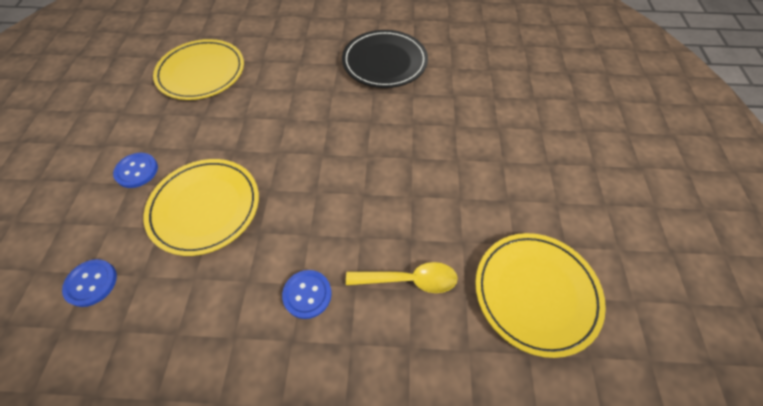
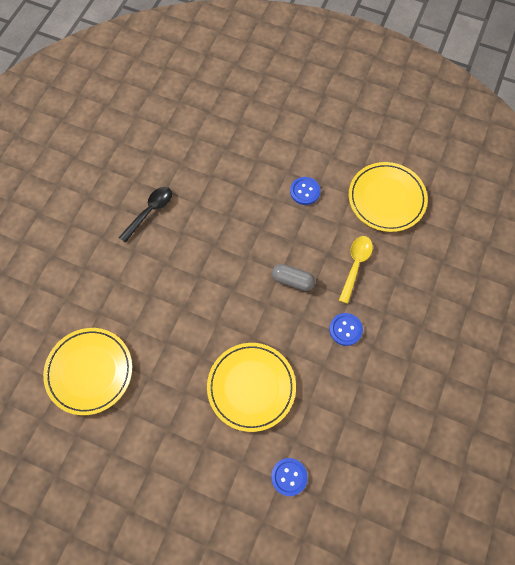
camera: 70 degrees left, 10 degrees up
(137, 171) = (192, 439): blue button -> blue button (305, 191)
(356, 210) = (292, 280): none -> grey capsule
(384, 62) = (150, 212): black plate -> black spoon

